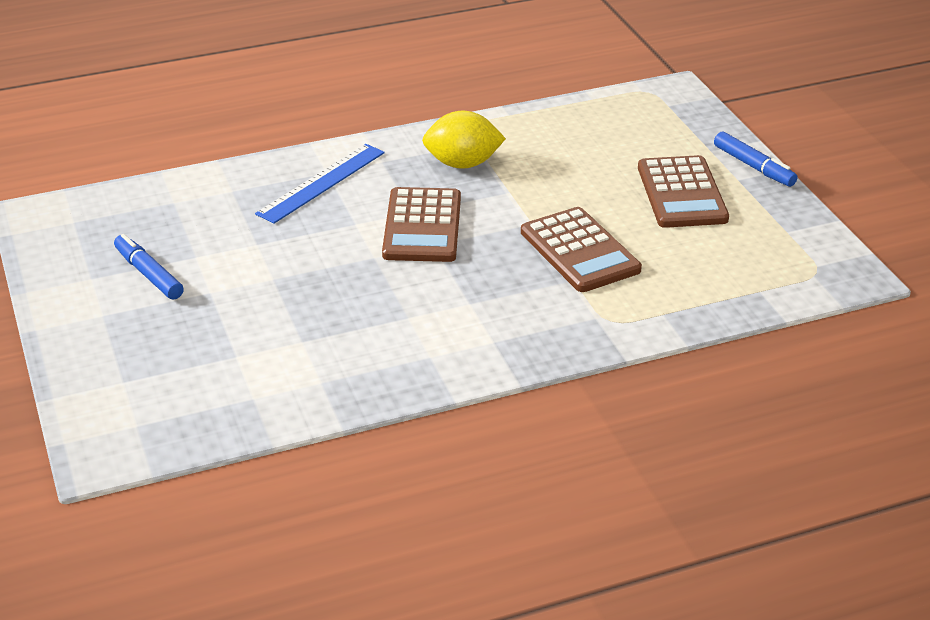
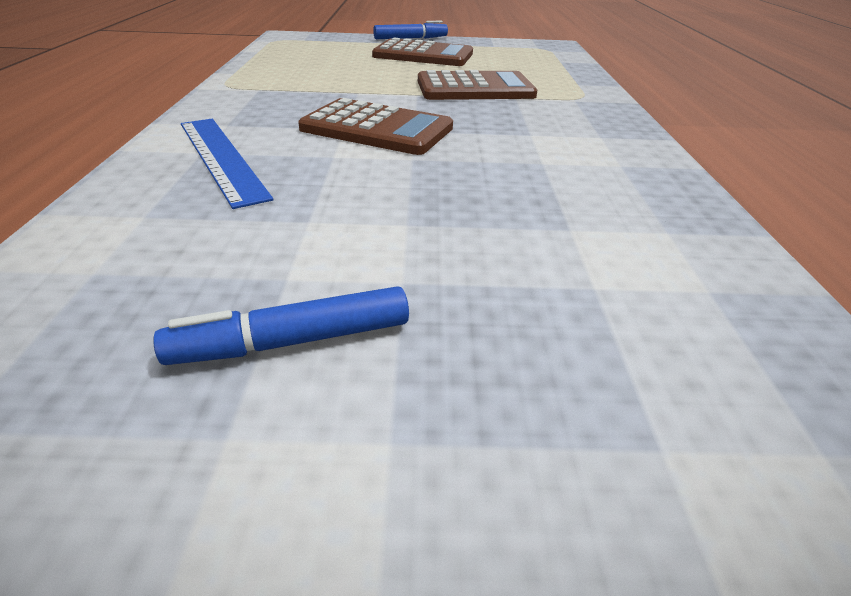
camera: 70 degrees left, 0 degrees up
(462, 164) = (287, 97): yellow lemon -> none

